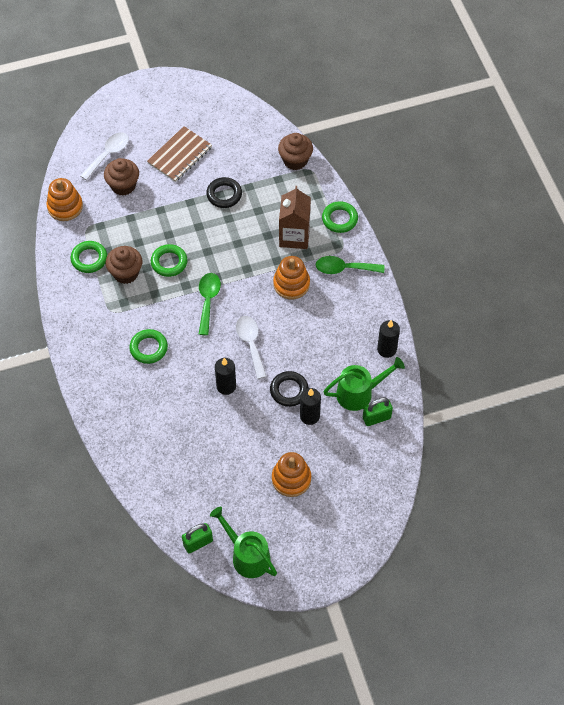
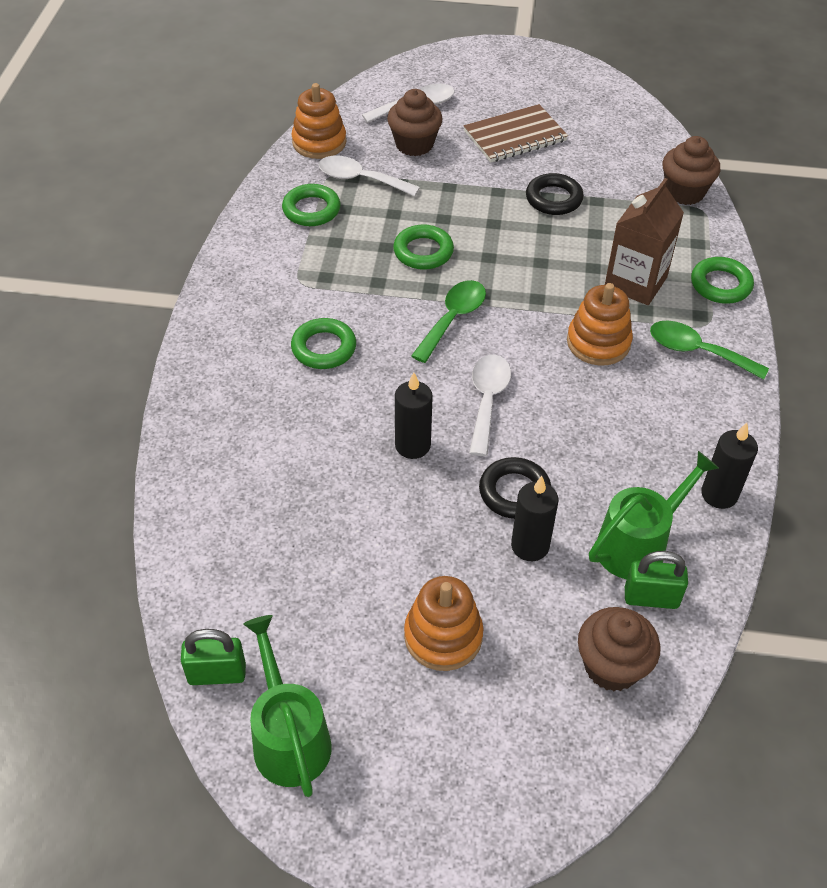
camera: 25 degrees right, 10 degrees down
(105, 225) = (360, 179): none -> white spoon
(126, 273) = (352, 243): brown cupcake -> brown cupcake (612, 666)
(359, 393) = (638, 544): green watering can -> green watering can turned 45 degrees counterclockwise

